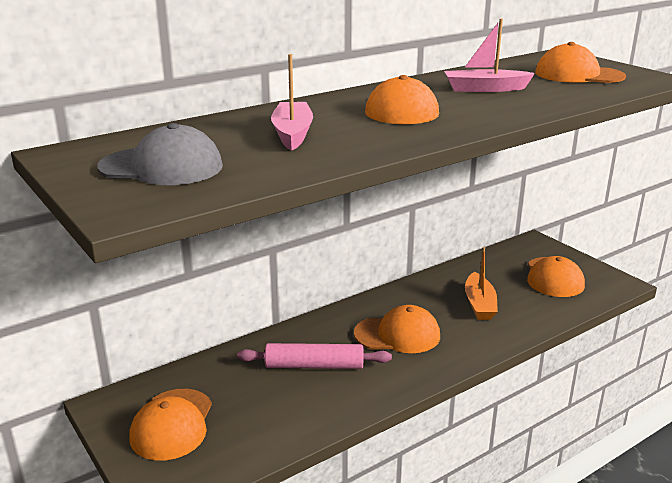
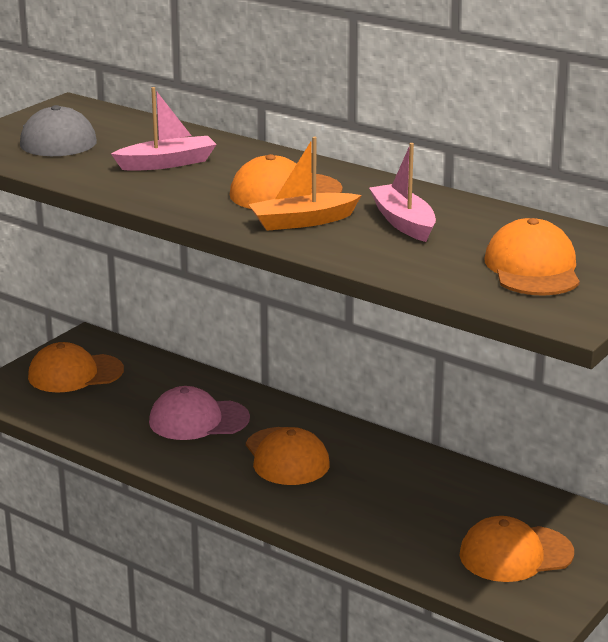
camera: 70 degrees right, 0 degrees up
(314, 366) = (198, 420): pink rolling pin -> pink cap
(479, 304) = (394, 502): orange boat -> orange boat (302, 221)

